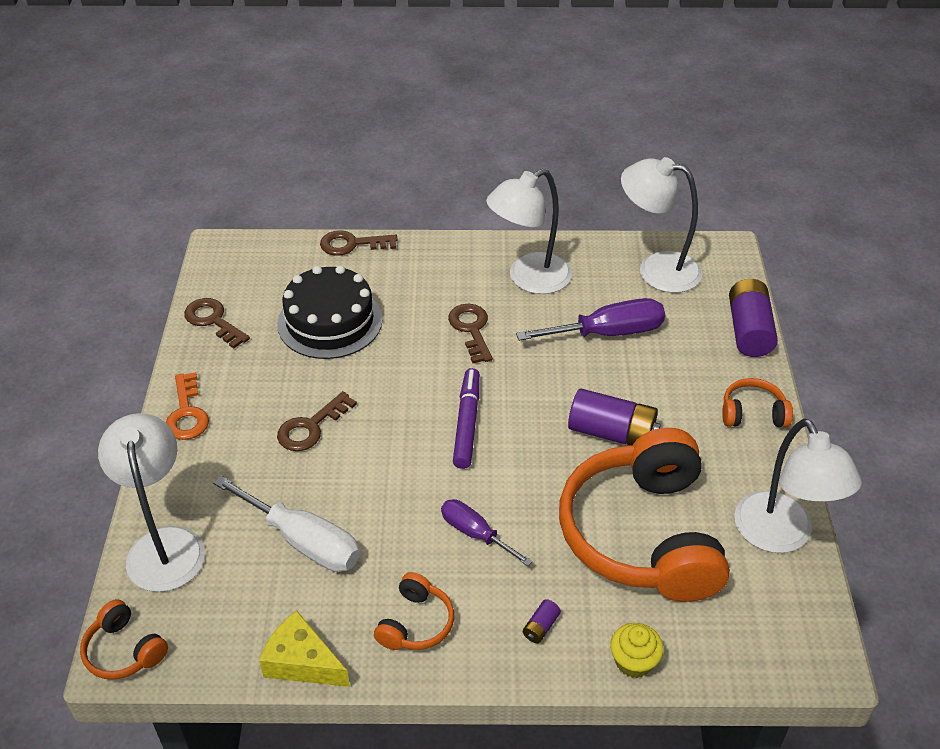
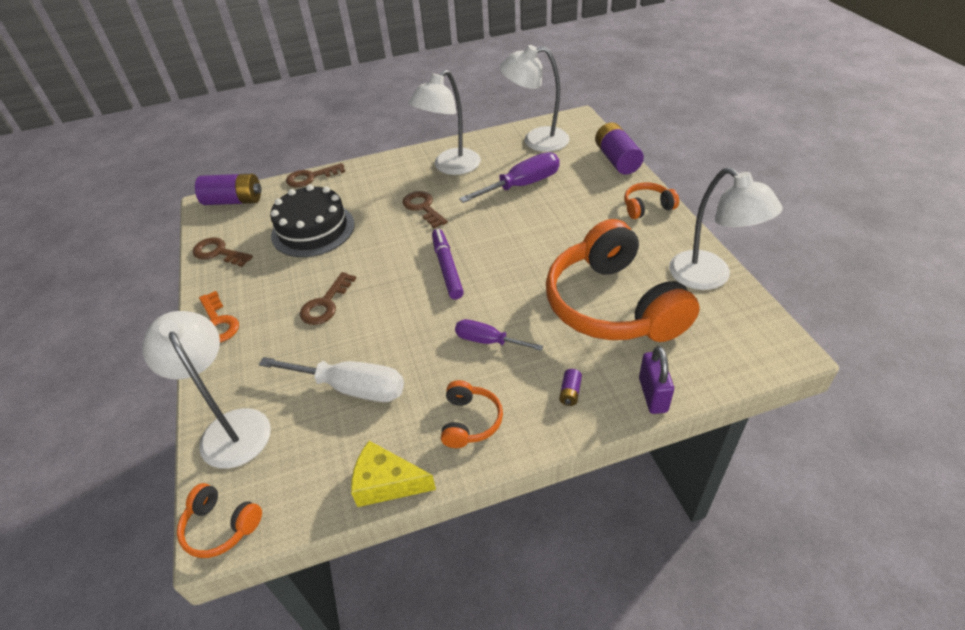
camera: 15 degrees left, 0 degrees up
(611, 433) = (556, 245): purple battery -> purple battery (234, 201)
(633, 661) = (653, 395): yellow cupcake -> purple padlock

